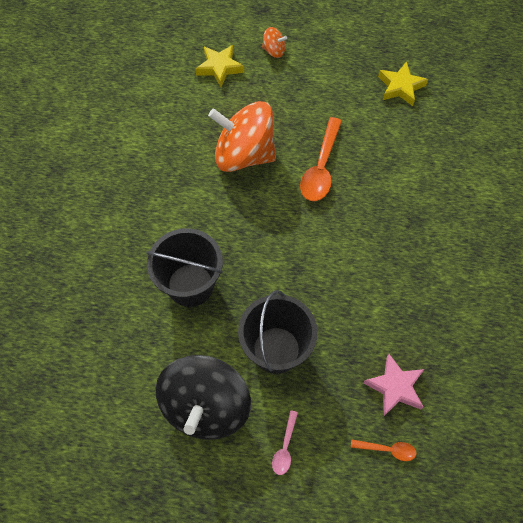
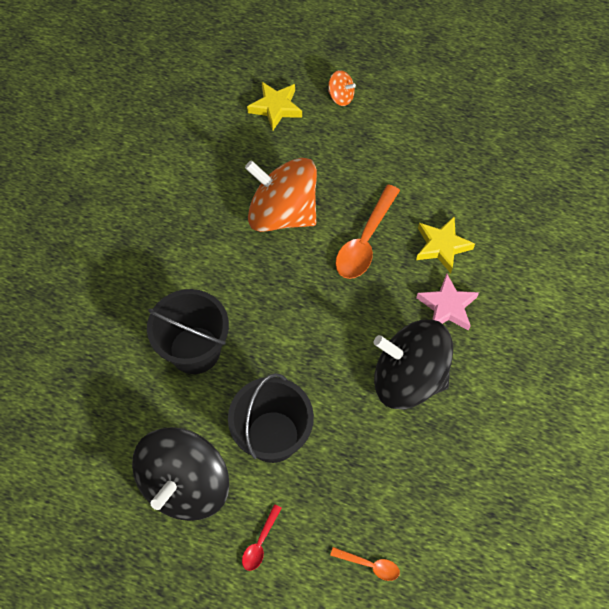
camera: 10 degrees right, 0 degrees up
(285, 447) = (260, 542): pink spoon -> red spoon
(384, 278) = (408, 377): none -> black spinning top
(395, 387) = (393, 499): pink star -> pink star (447, 306)
(400, 87) = (476, 160): yellow star -> yellow star (442, 246)

